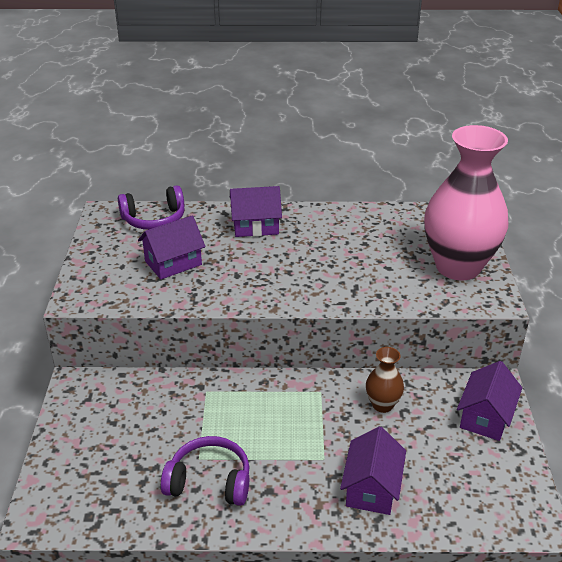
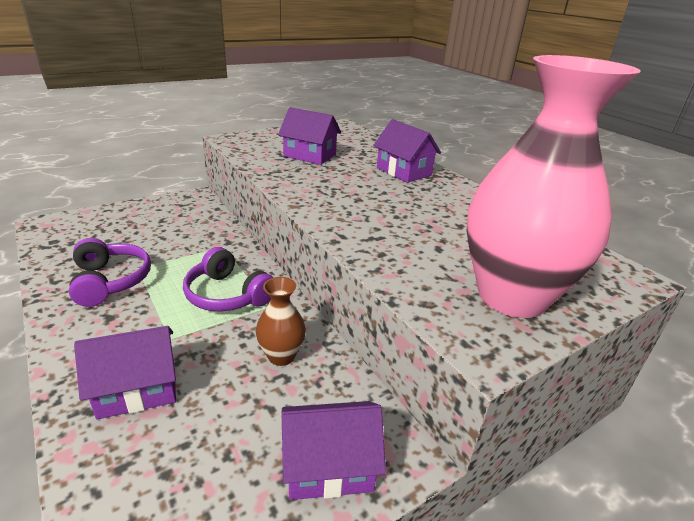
camera: 55 degrees right, 5 degrees down
(154, 219) = (356, 138): purple headphones -> purple headphones (227, 295)

